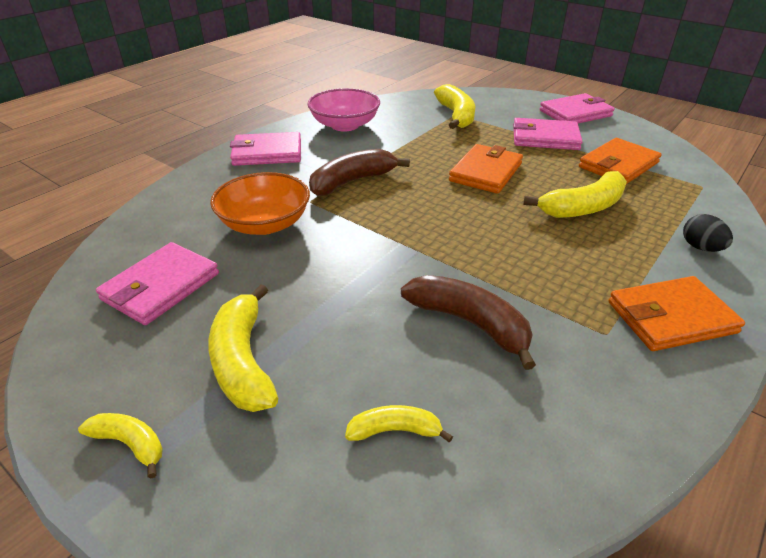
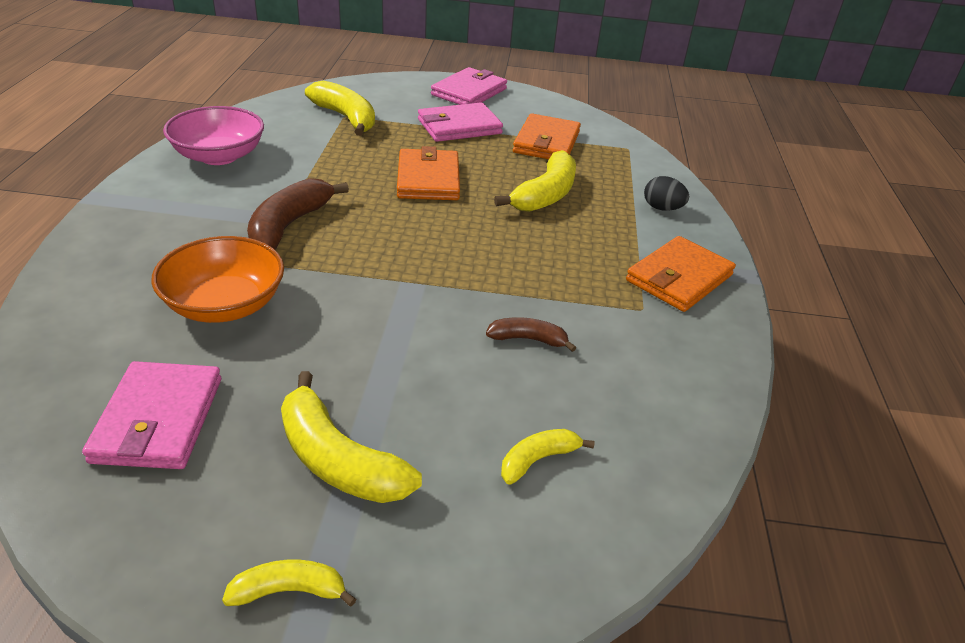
camera: 35 degrees left, 0 degrees up
(267, 153) = (145, 215): pink wallet -> none
(469, 323) = (528, 339): brown banana -> brown banana, size x0.55

